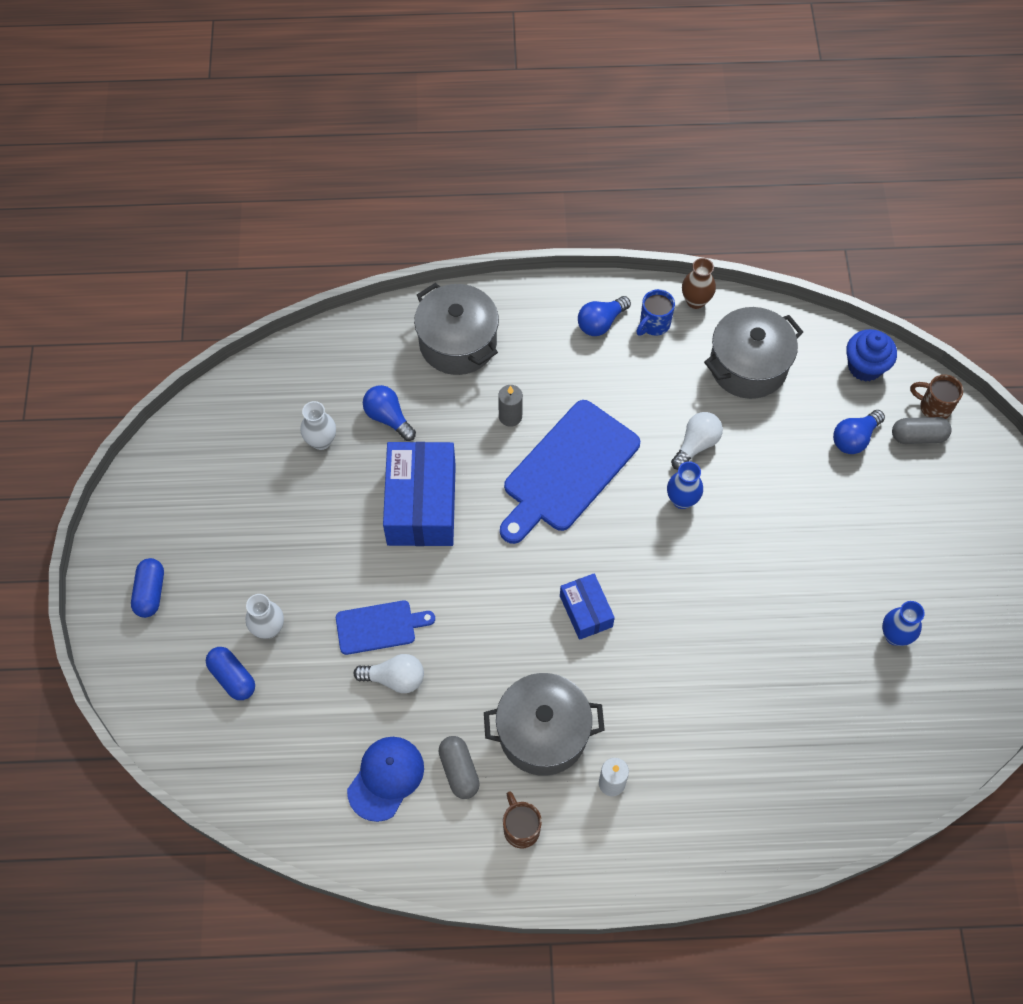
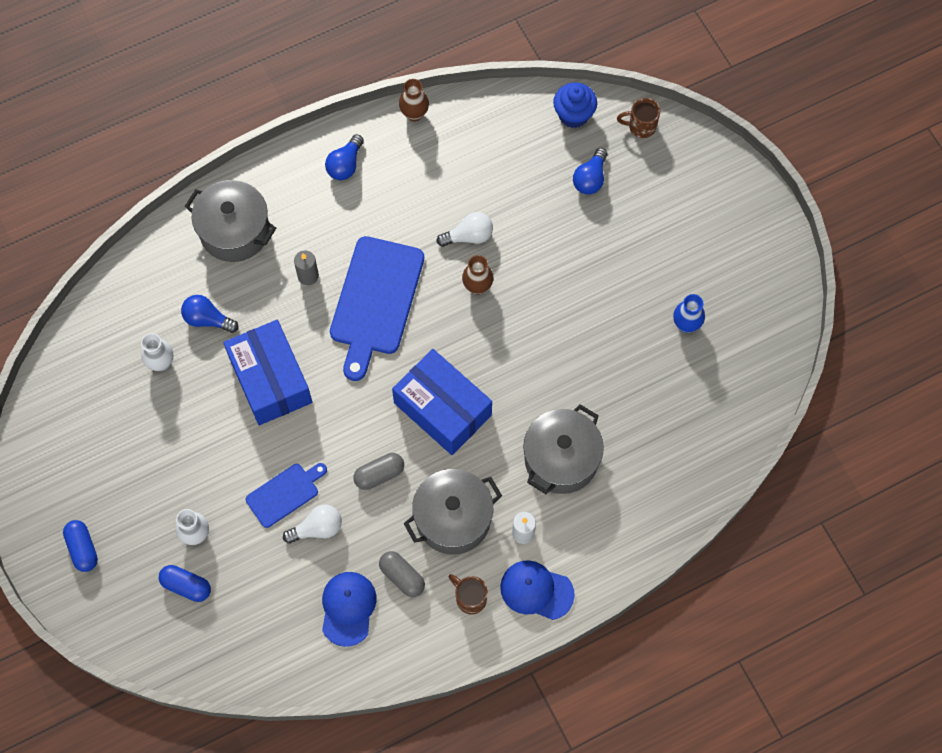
camera: 25 degrees left, 5 degrees up
(586, 611) = (442, 409): blue box -> blue box, size x1.85
(598, 853) = (536, 590): none -> blue cap
(654, 324) = (389, 148): blue mug -> none
(682, 500) = (477, 286): blue vase -> brown vase
(696, 445) = (468, 236): white light bulb -> white light bulb turned 60 degrees clockwise
(748, 366) = (481, 153): grey pot -> grey pot (561, 459)
(918, 436) = (638, 156): grey capsule -> grey capsule (379, 474)

